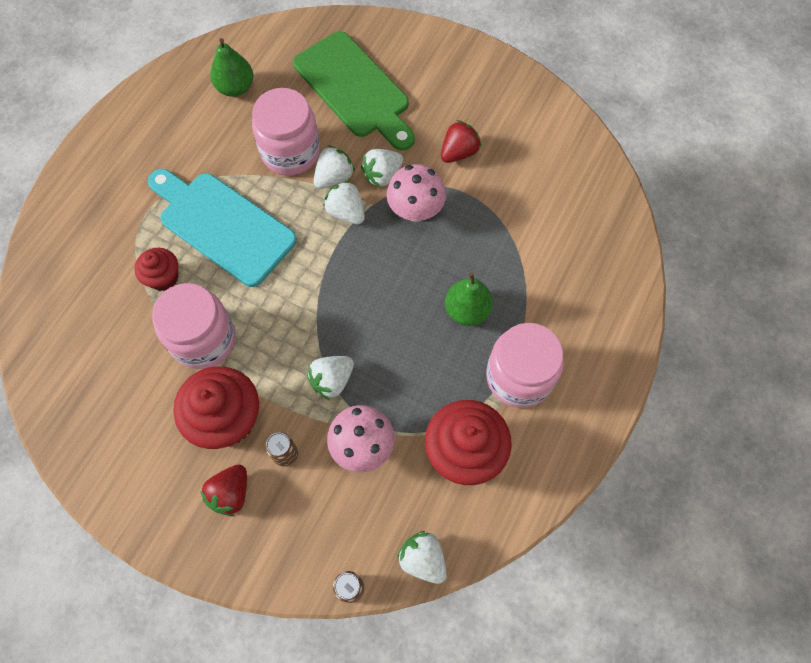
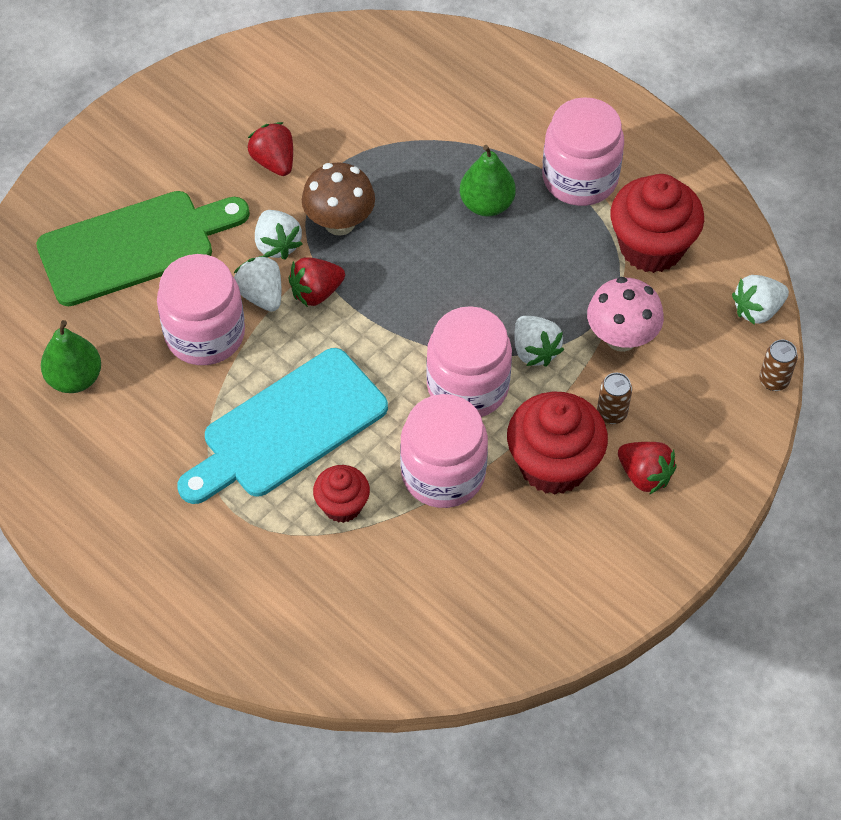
camera: 75 degrees left, 10 degrees down
(286, 338) = (467, 386): none -> pink jar
(346, 212) = (316, 292): white strawberry -> red strawberry
(415, 210) = (339, 222): pink mushroom -> brown mushroom

